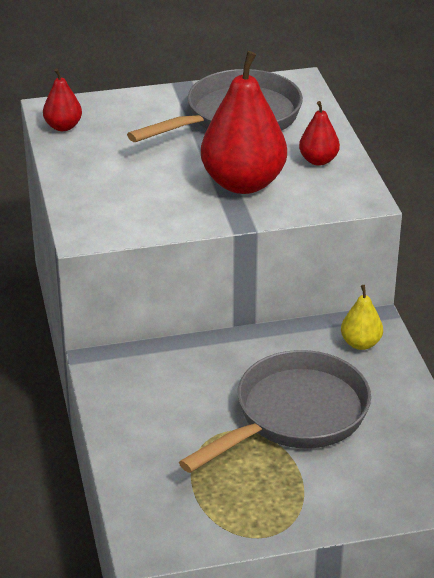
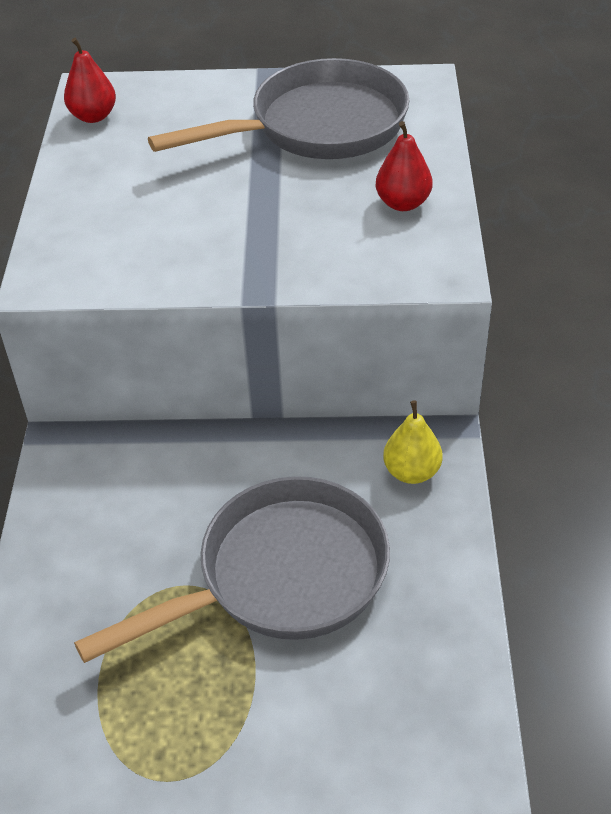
camera: 15 degrees right, 10 degrees up
(243, 183) = (287, 226): red pear -> none

